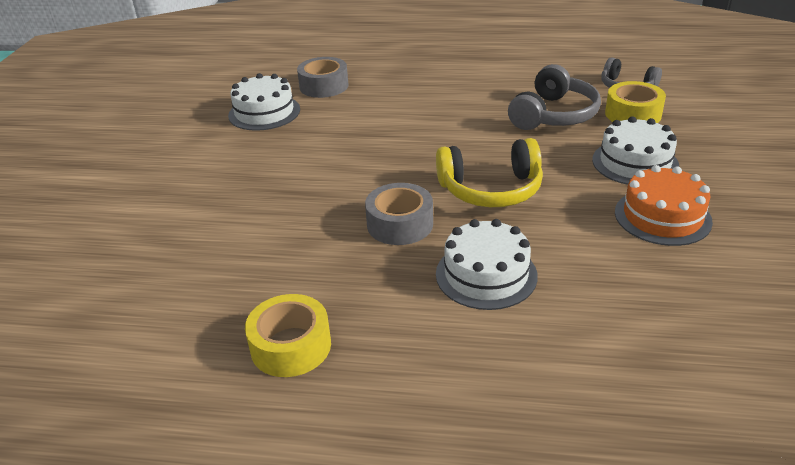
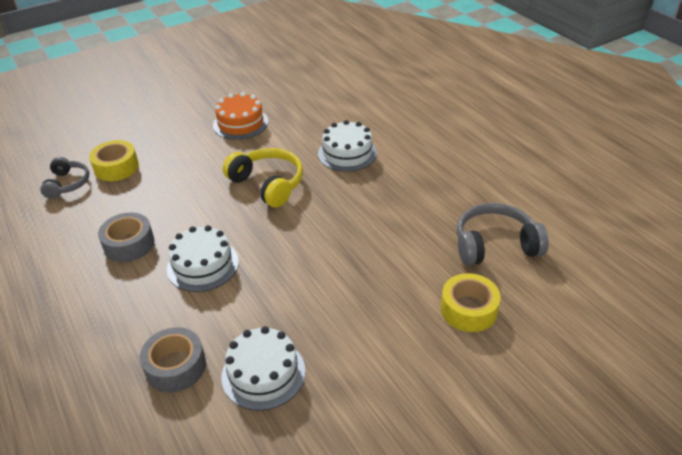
camera: 130 degrees left, 5 degrees up
(291, 346) = (464, 182): yellow tape -> yellow tape (468, 310)
(400, 224) = (339, 200): grey tape -> grey tape (129, 244)
(553, 115) = (142, 199): grey headphones -> grey headphones (495, 245)
(635, 163) = (188, 147): white cake -> white cake (203, 265)

